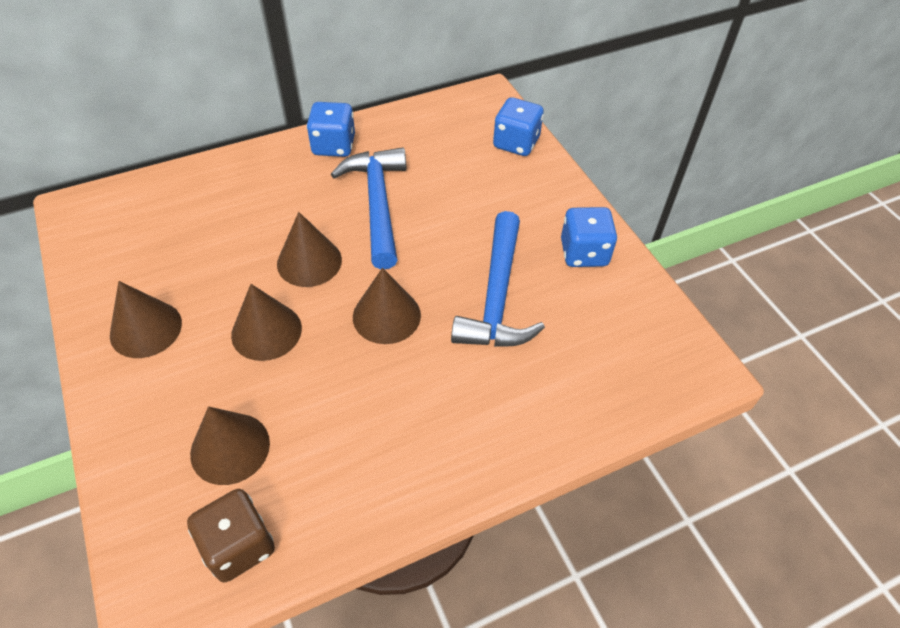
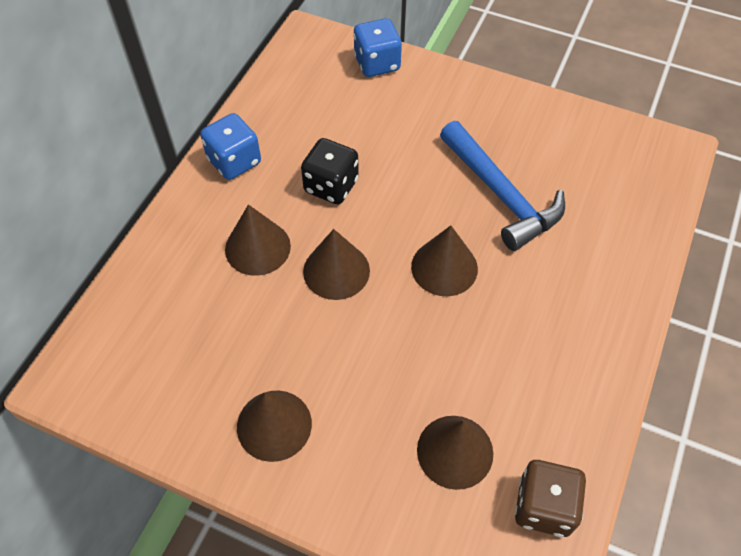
camera: 40 degrees left, 5 degrees up
(266, 331) = (372, 349): brown cone -> brown cone (257, 247)
(377, 204) = (331, 186): blue hammer -> black dice
(584, 253) = (520, 120): blue dice -> none

